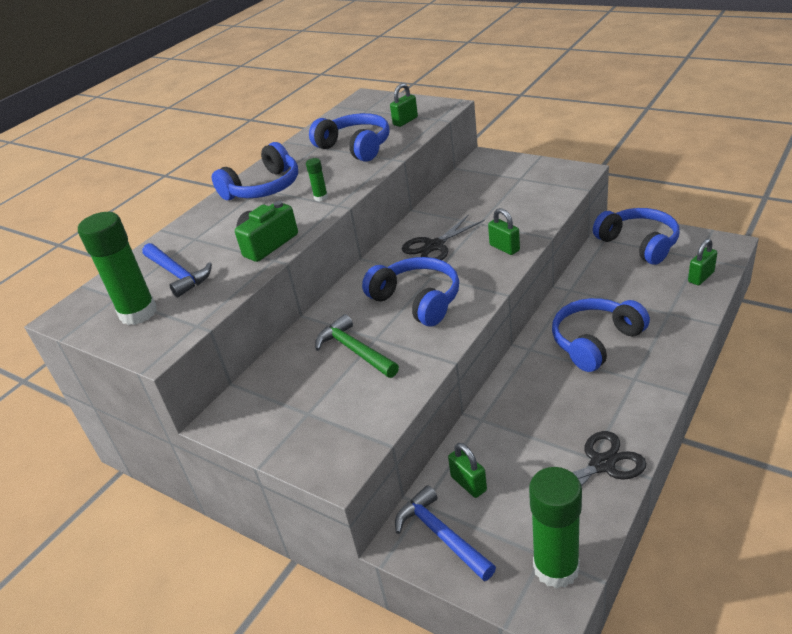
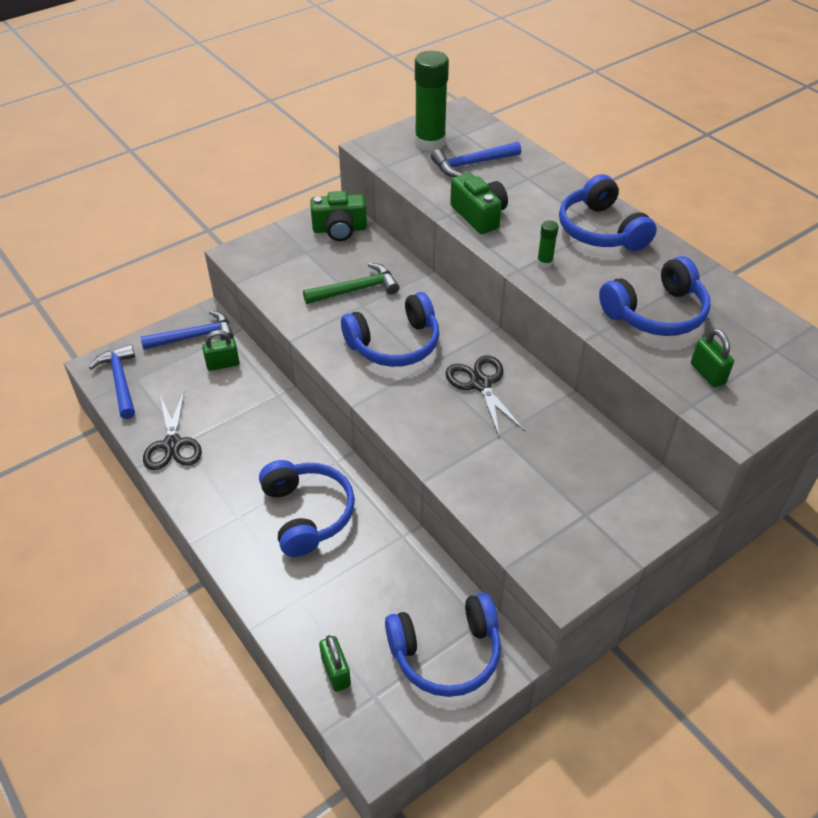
camera: 105 degrees right, 10 degrees up
(255, 403) = (339, 229): none -> green camera
(504, 248) = (434, 435): green padlock -> none
(556, 568) = (120, 381): green glue stick -> blue hammer

